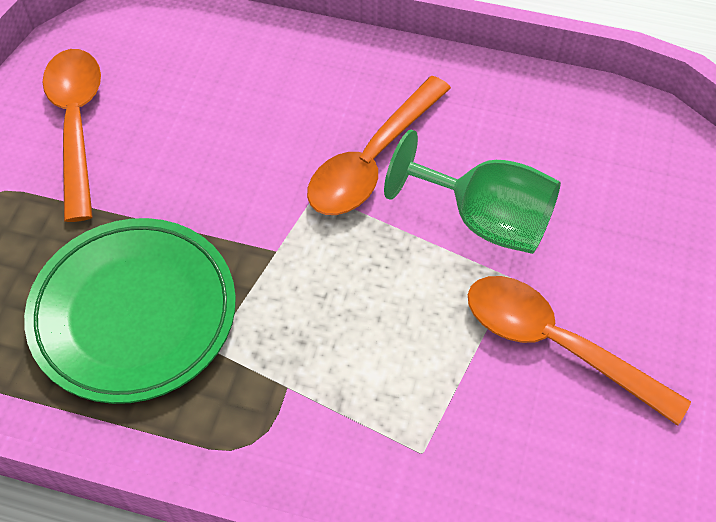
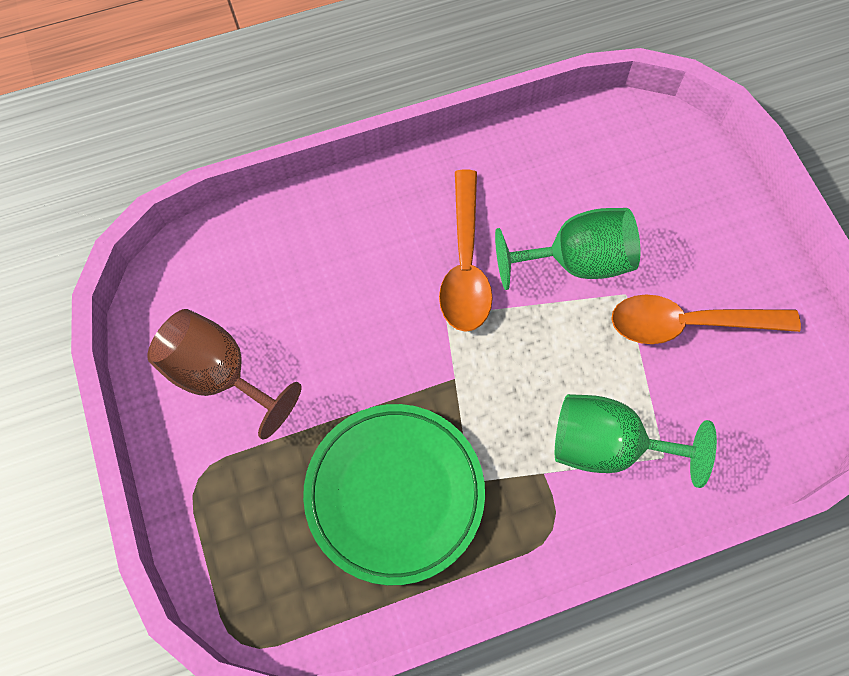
camera: 35 degrees left, 10 degrees up
(76, 125) = (219, 376): orange spoon -> brown goblet
(372, 405) = (608, 447): none -> green goblet

